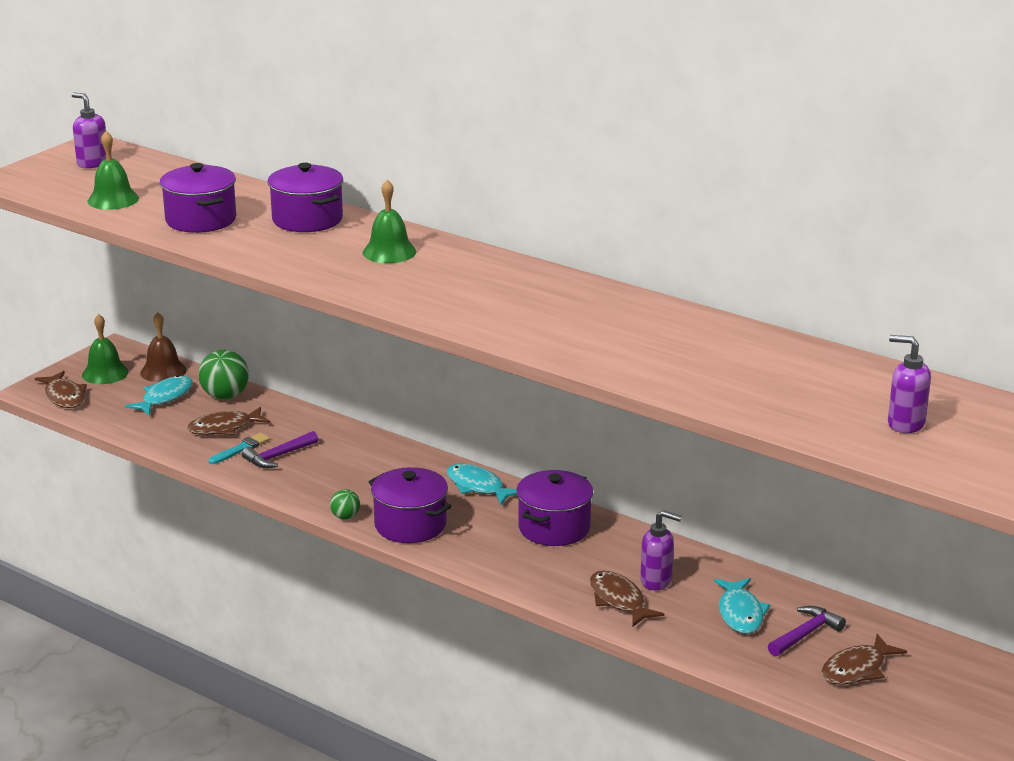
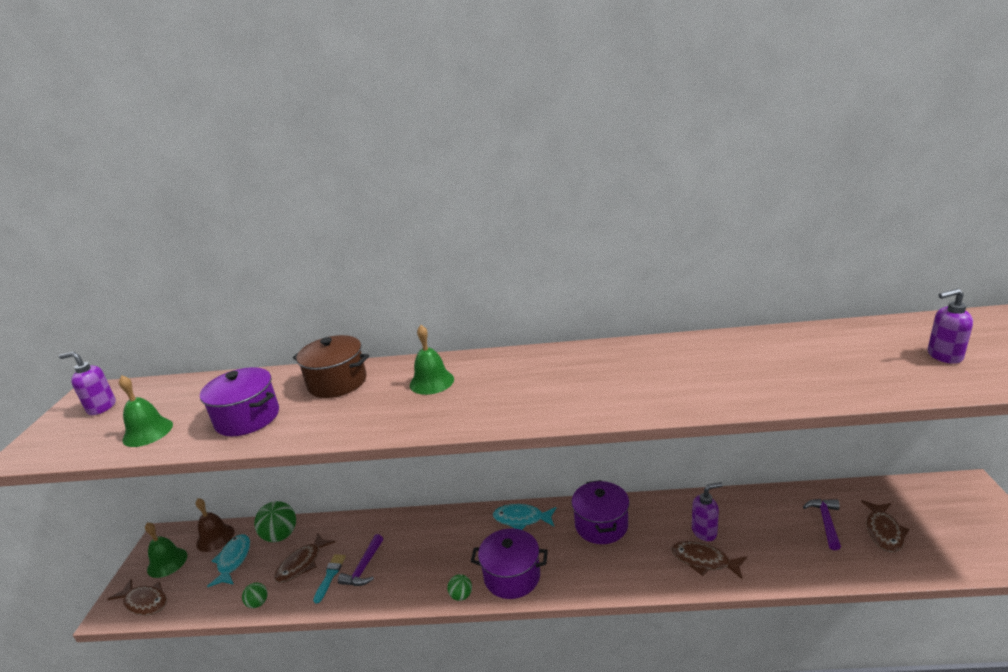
camera: 30 degrees left, 0 degrees up
(159, 440) = (258, 603): none -> green ball
(307, 219) = (337, 382): purple pot -> brown pot
(740, 613) = (776, 528): turquoise fish -> none

